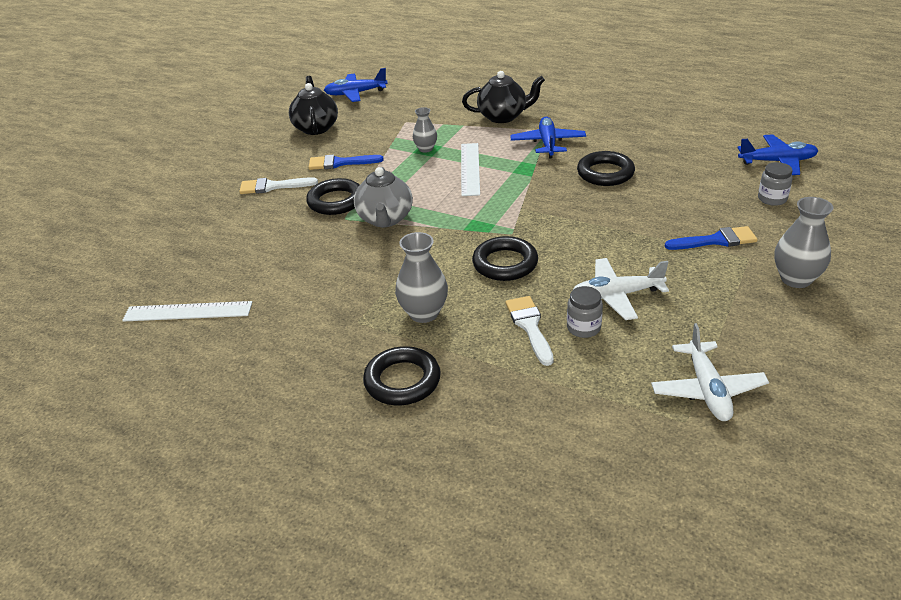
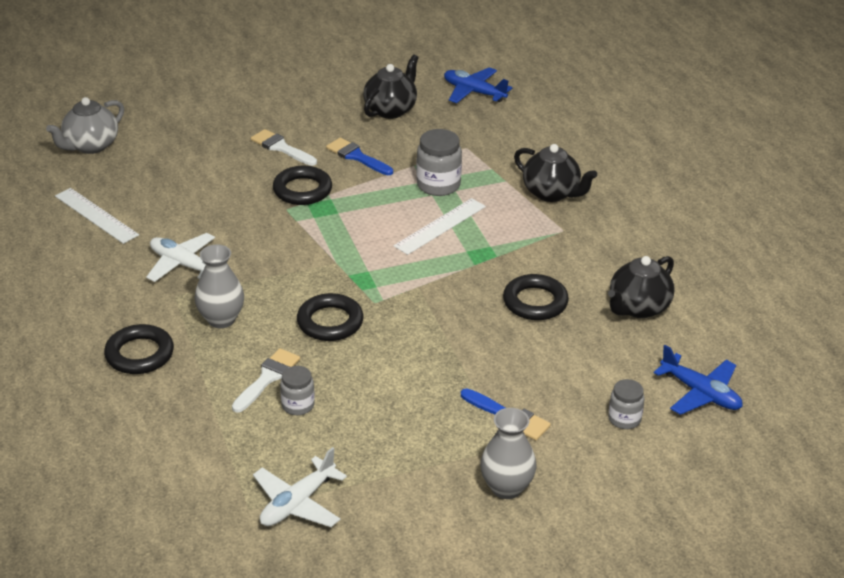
camera: 40 degrees right, 0 degrees up
(385, 219) = (311, 229): grey teapot -> grey teapot (90, 146)
(426, 149) = (438, 185): grey vase -> grey jar
(548, 143) = (540, 243): blue plane -> none
(616, 295) = (360, 401): white plane -> white plane (183, 265)
(663, 142) = (638, 308): none -> black teapot

